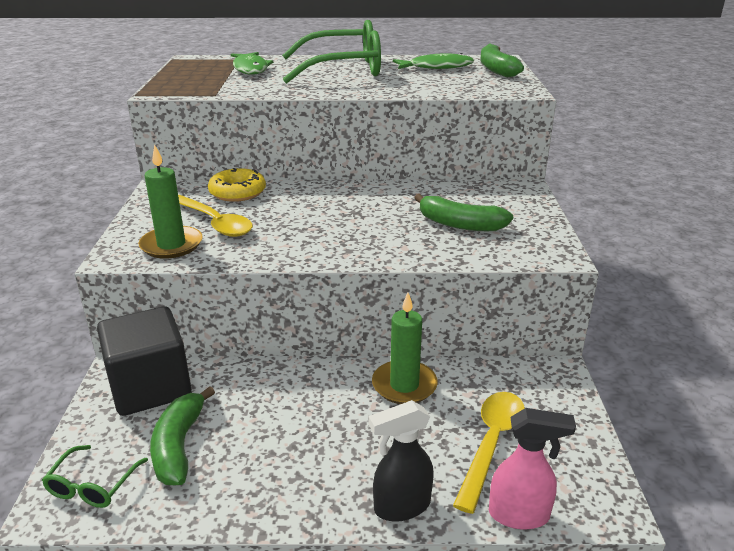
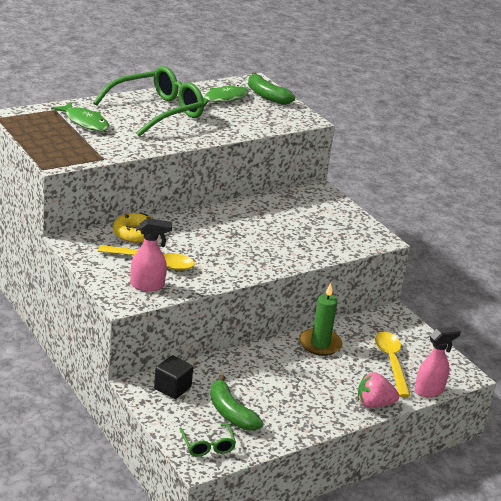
camera: 35 degrees left, 0 degrees up
(150, 387) = (172, 388): black cube -> black cube, size x0.56
(171, 245) = (148, 285): green candle -> pink spray bottle
(401, 506) = (374, 404): black spray bottle -> pink strawberry
(459, 224) = (309, 229): green banana -> none

